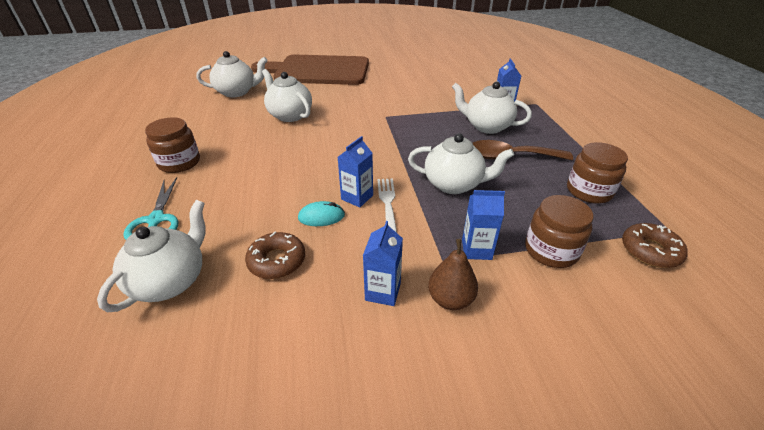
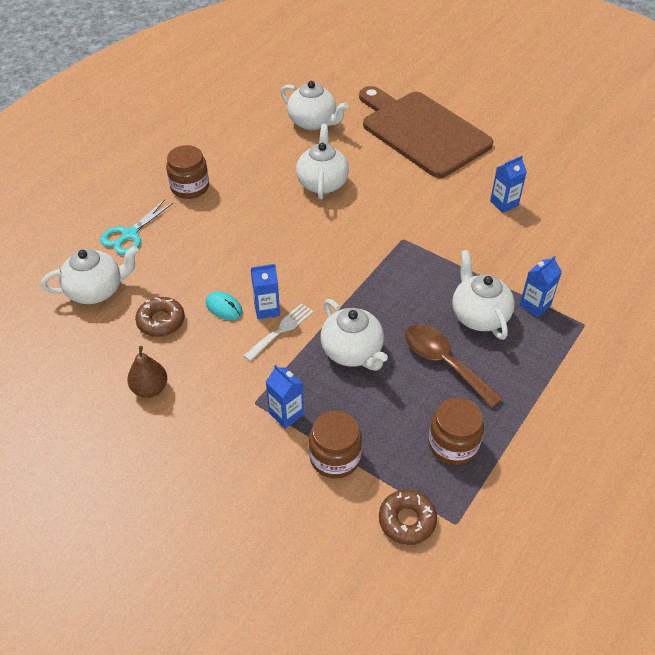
camera: 45 degrees right, 10 degrees up
(383, 291) = (191, 391): blue carton -> blue carton (504, 203)
(450, 299) = (221, 429): brown pear -> brown pear (150, 388)

